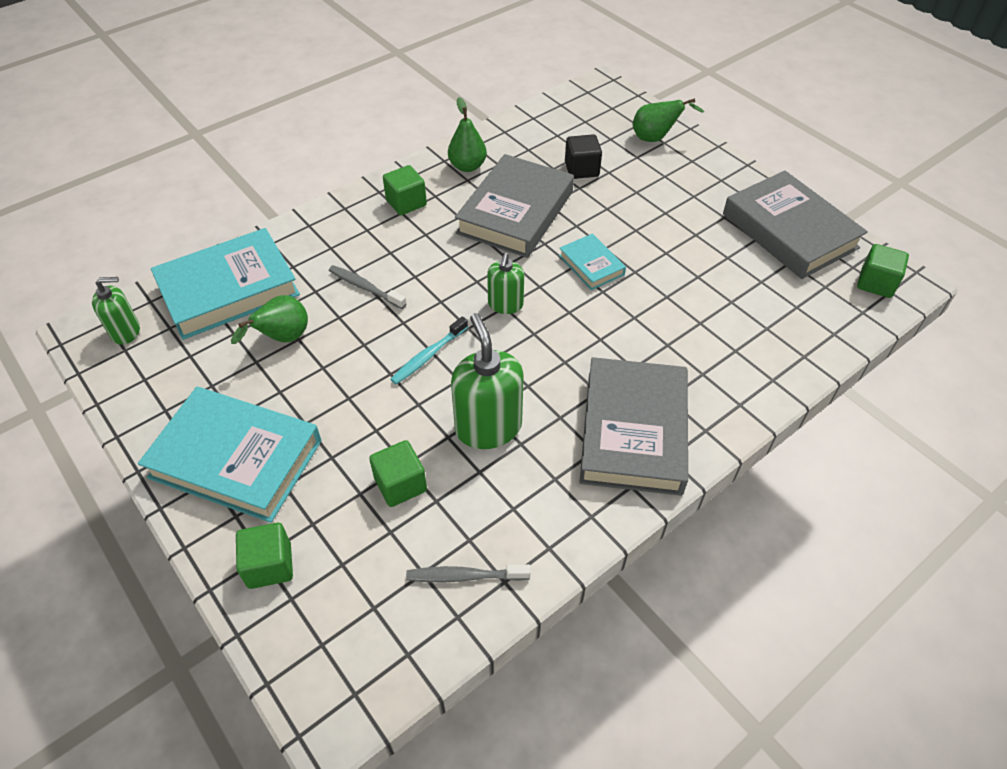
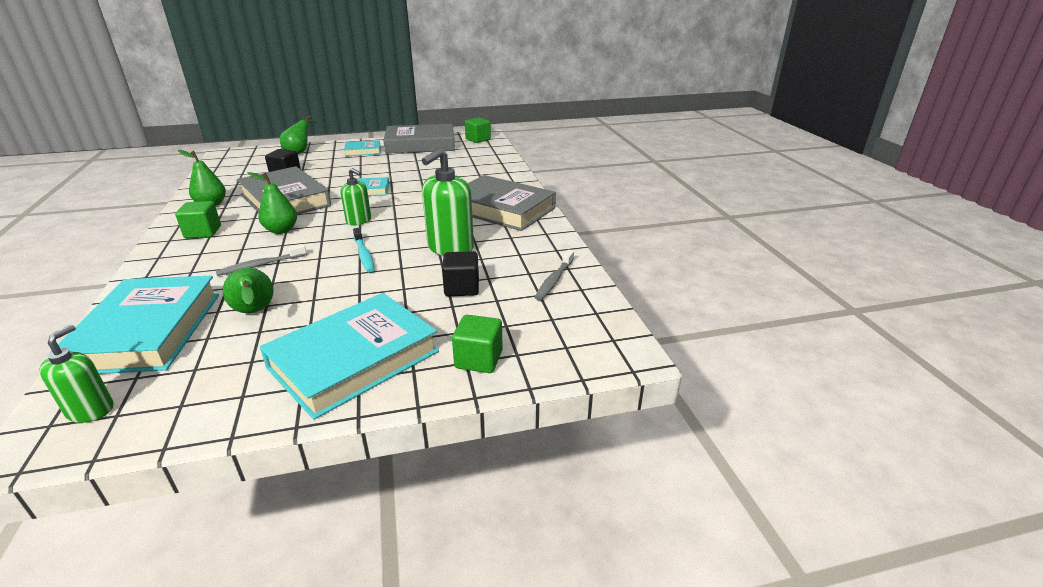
camera: 65 degrees left, 20 degrees down
(400, 484) = (462, 288): green cube -> black cube
(443, 256) = (281, 230): none -> green pear
(488, 427) = (450, 248): green soap dispenser -> green soap dispenser turned 60 degrees counterclockwise
(710, 189) = (363, 151): none -> turquoise book

